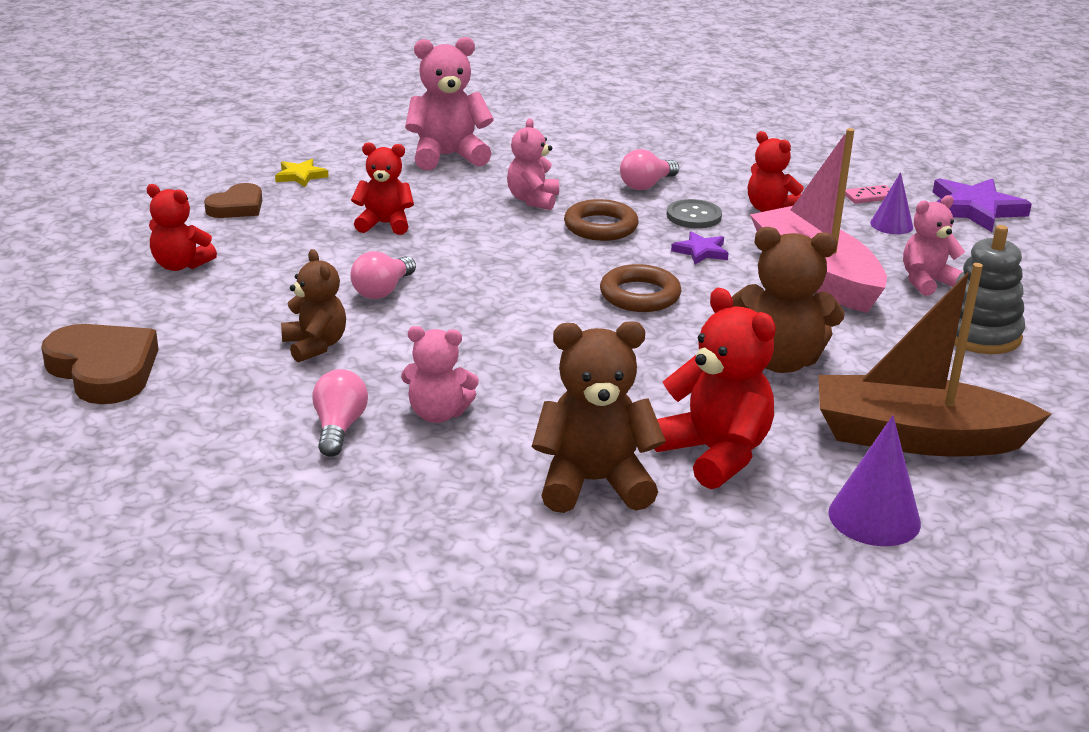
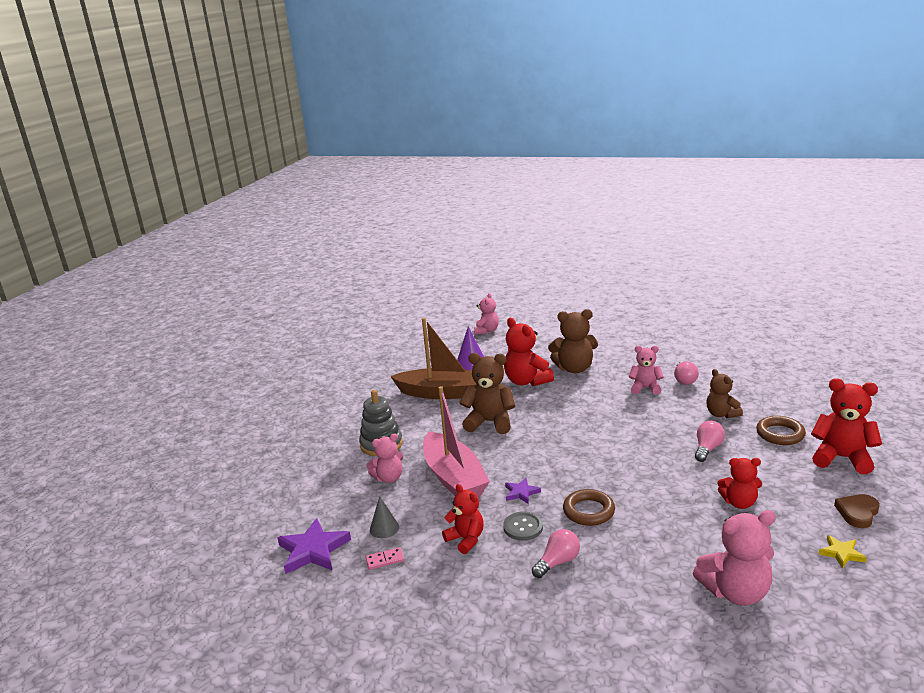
camera: 175 degrees left, 5 degrees down
(103, 370) = (812, 396): brown heart -> none
(180, 265) = (842, 458): red teddy bear -> red teddy bear, size x1.56
(533, 200) = (643, 537): pink teddy bear -> pink teddy bear (486, 331)
(640, 295) = (559, 456): brown ring -> brown ring (780, 434)
(891, 225) = (384, 528): purple cone -> grey cone

